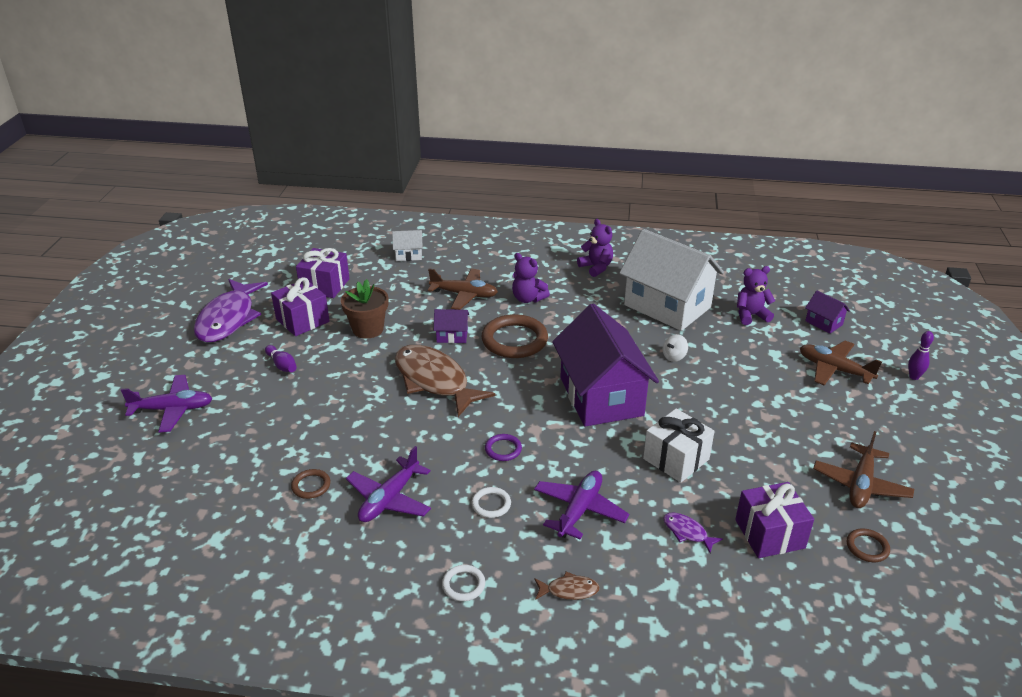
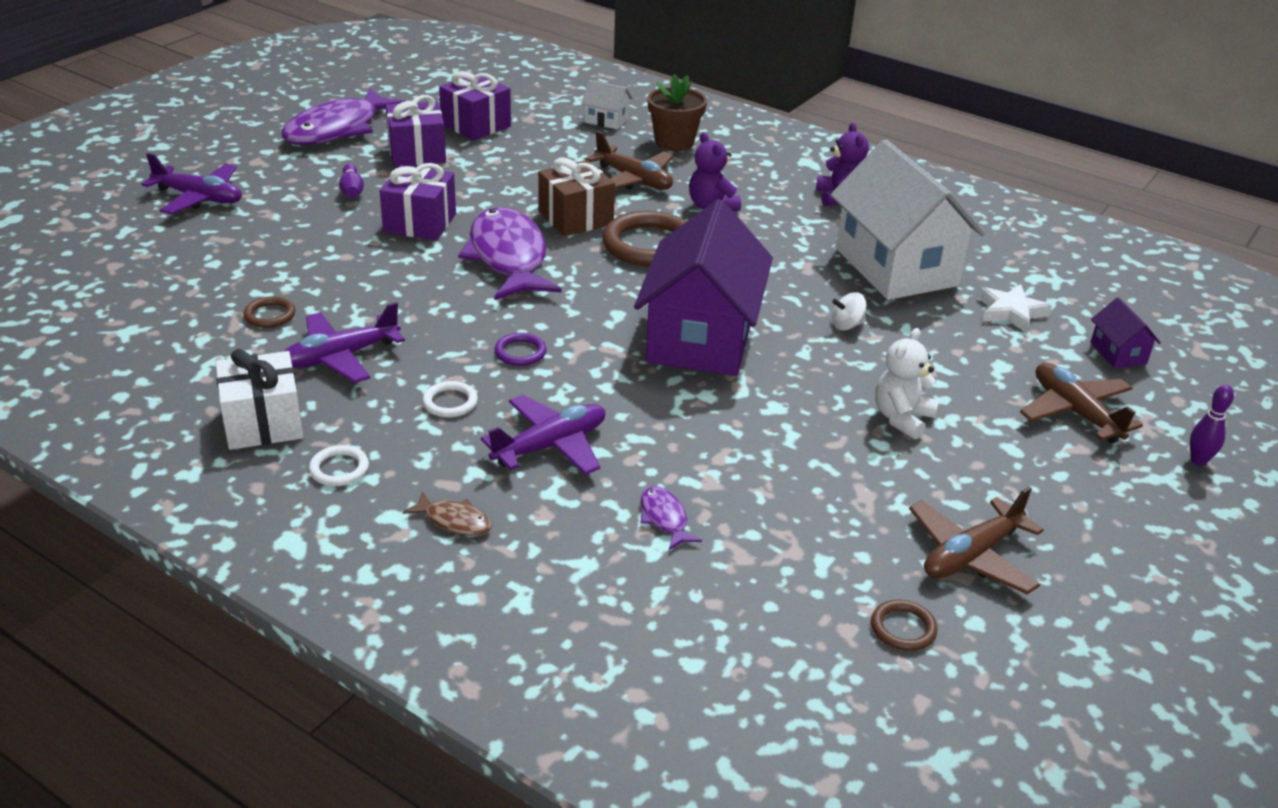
camera: 25 degrees right, 0 degrees up
(368, 329) = (482, 183): brown flower pot -> brown flower pot (674, 142)
(434, 381) = (508, 257): brown fish -> purple fish
(452, 336) = (575, 218): purple house -> brown gift
(676, 459) = (732, 436): white gift -> white gift (263, 423)
(751, 315) = (1011, 312): purple teddy bear -> white star
(754, 409) = (902, 418): none -> white teddy bear
(769, 534) = (776, 561): purple gift -> purple gift (420, 223)

